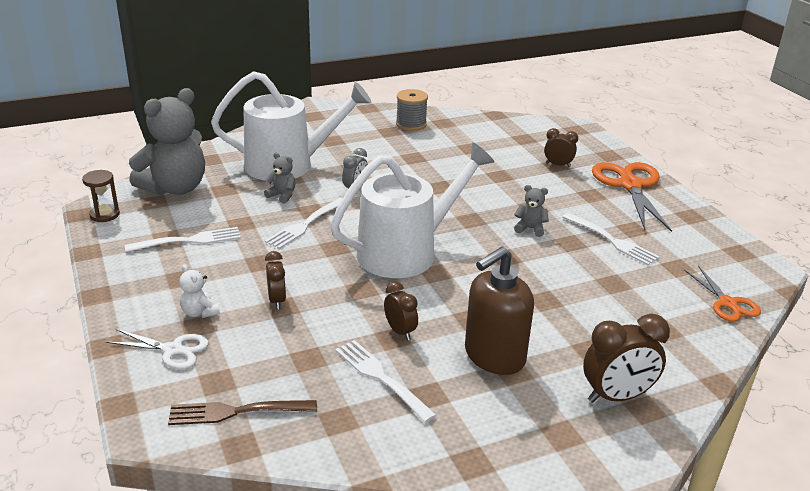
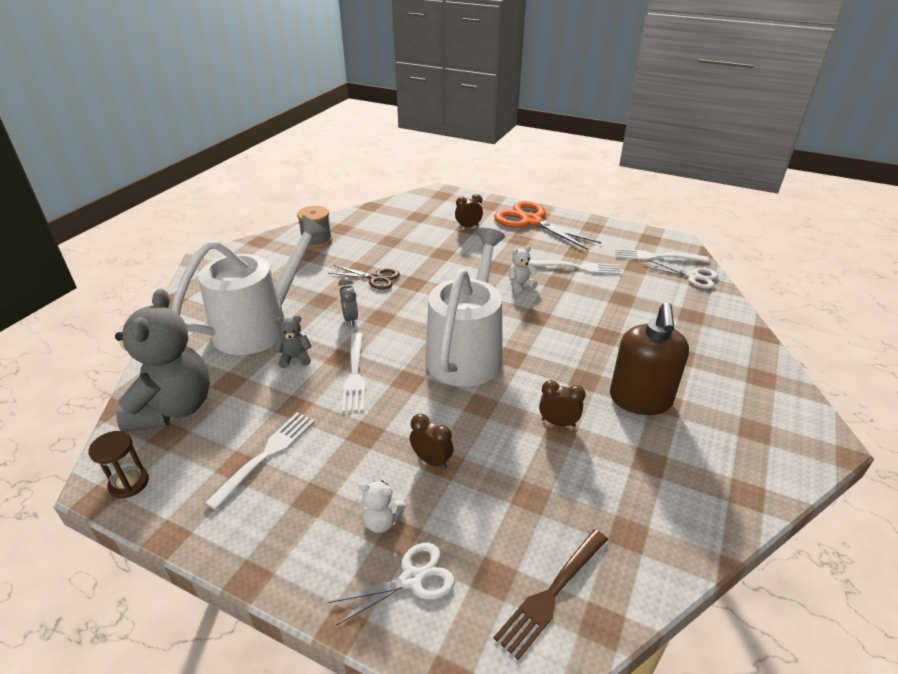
camera: 40 degrees left, 5 degrees up
(382, 378) = (603, 472): white fork -> white fork (657, 256)
(415, 170) = (375, 278): none -> brown scissors
(530, 228) = (520, 285): grey teddy bear -> white teddy bear
(616, 396) = (738, 380): brown clock -> none
(728, 303) = (693, 277): orange scissors -> white scissors

